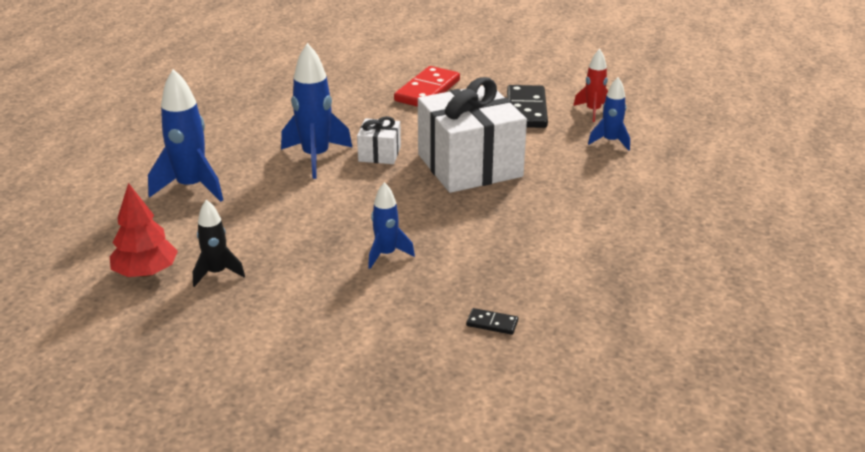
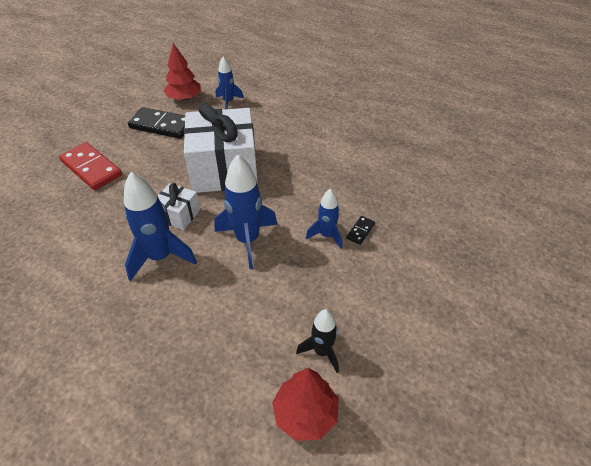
camera: 75 degrees left, 15 degrees up
(191, 187) = (163, 363): blue rocket -> blue rocket (247, 240)
(492, 323) = (416, 199): black domino -> black domino (360, 231)
(593, 111) = (184, 98): red rocket -> red tree

